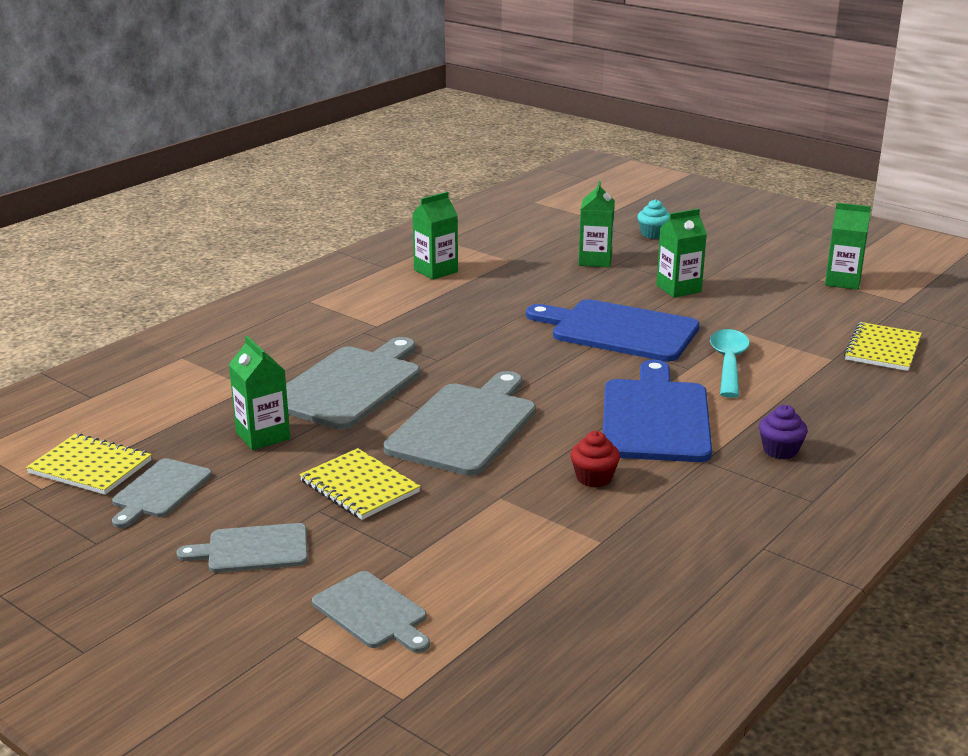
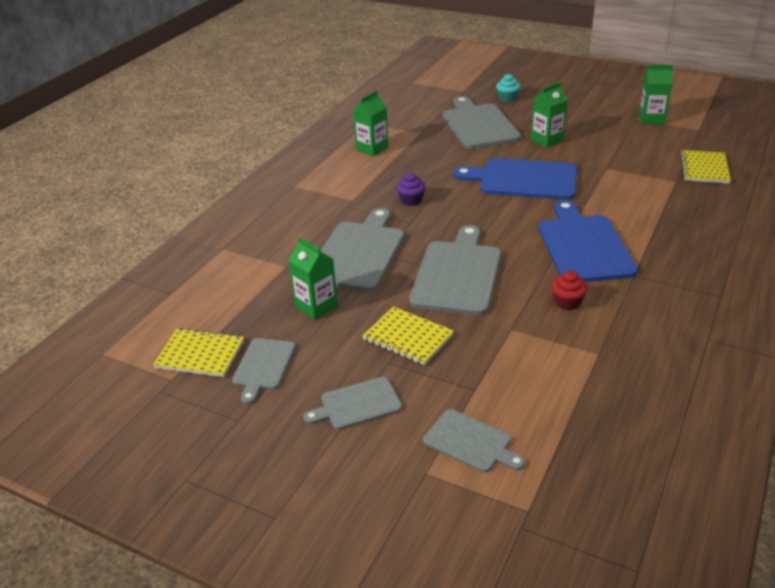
camera: 10 degrees left, 10 degrees up
(595, 260) = (479, 125): green carton -> grey cutting board
(729, 363) = (610, 195): turquoise spoon -> none
(780, 450) = (679, 259): purple cupcake -> purple cupcake (411, 200)

